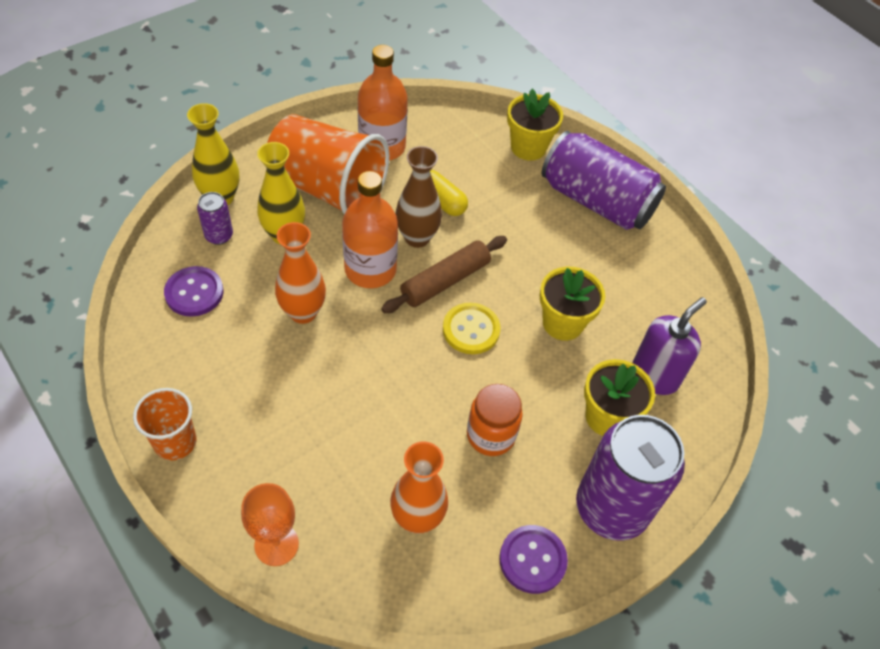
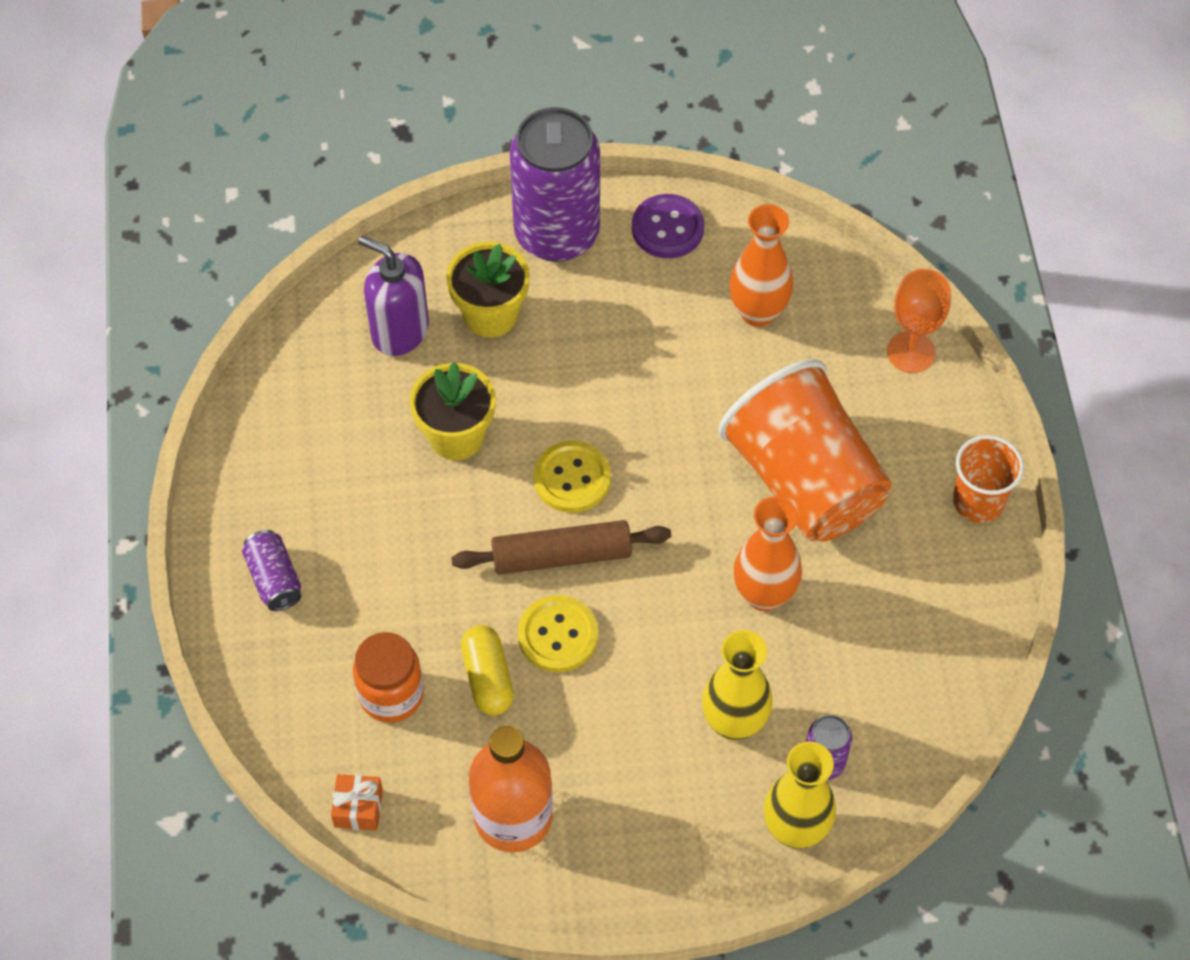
camera: 145 degrees left, 5 degrees up
(194, 293) = (889, 686): purple button -> none
(328, 188) = (635, 774): orange cup -> orange cup (804, 480)
(370, 269) = (647, 616): orange bottle -> none
(417, 237) = (558, 635): brown vase -> yellow button
(463, 122) = (358, 808): none -> orange gift
(490, 435) = (630, 354): orange jar -> orange jar (391, 695)
(528, 147) = (297, 713): yellow flower pot -> none
(596, 201) = (274, 579): purple can -> purple can, size x0.44
(655, 375) = (399, 331): purple soap dispenser -> purple soap dispenser turned 45 degrees clockwise

